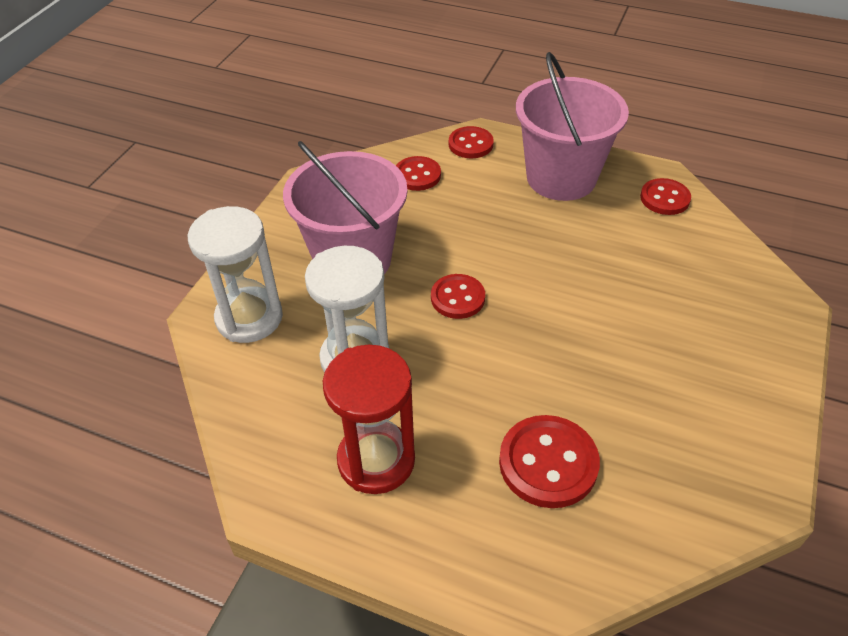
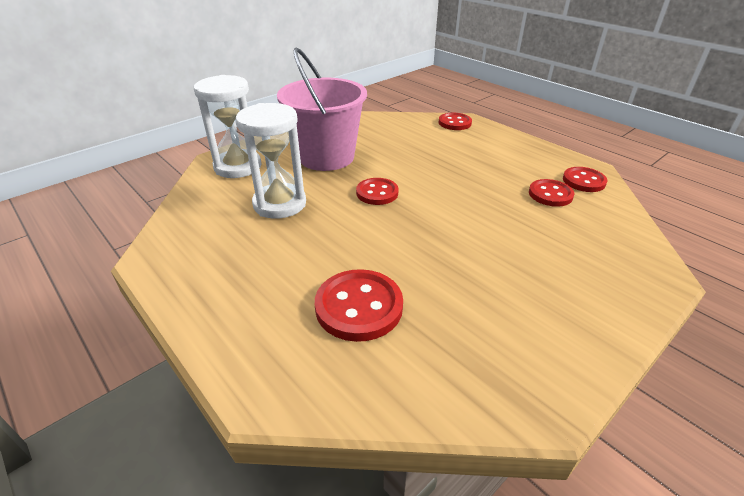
camera: 25 degrees right, 10 degrees down
(376, 460) = (239, 261): red hourglass -> none
(417, 175) = (405, 129): red button -> red button (550, 194)
(561, 178) = (507, 152): pink bucket -> none

